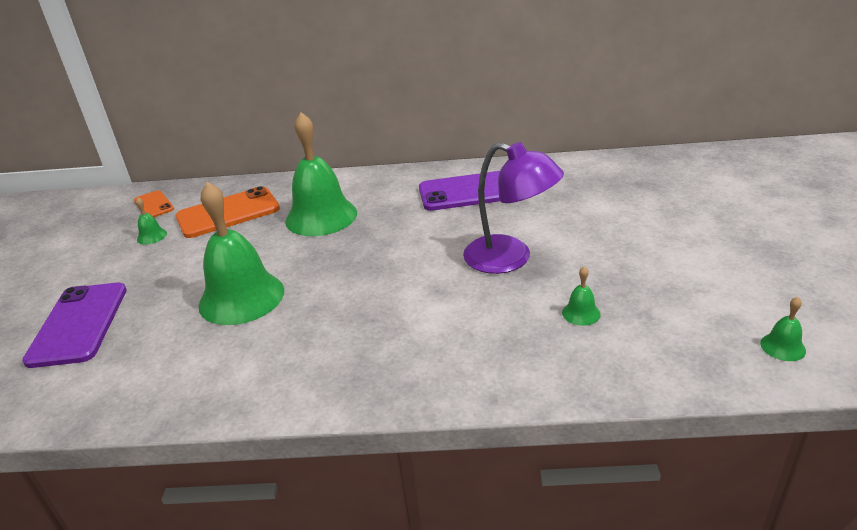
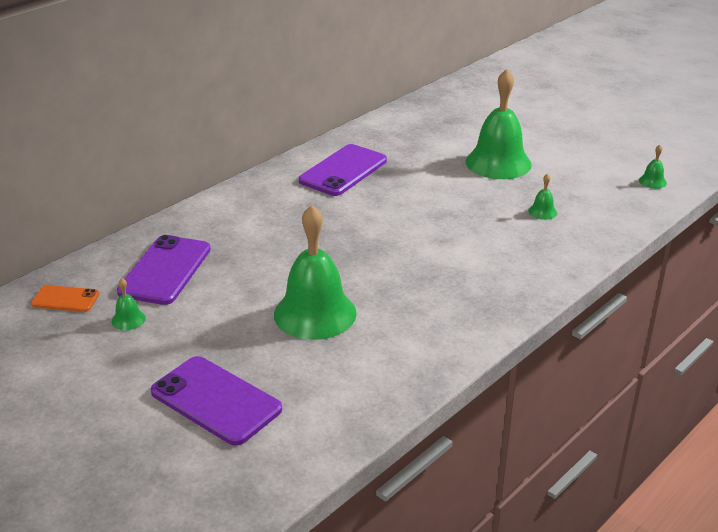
camera: 50 degrees left, 0 degrees up
(228, 213) = (165, 270): orange phone -> purple phone
(321, 216) = (260, 236): green bell -> green bell (498, 163)
(510, 259) = (452, 201): purple lamp -> none

